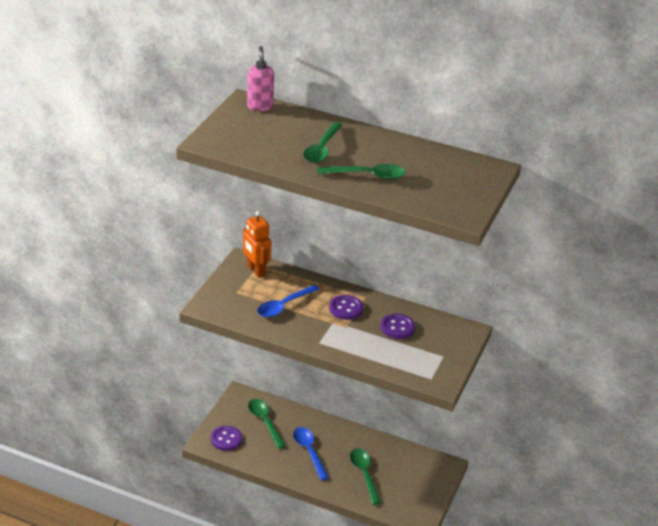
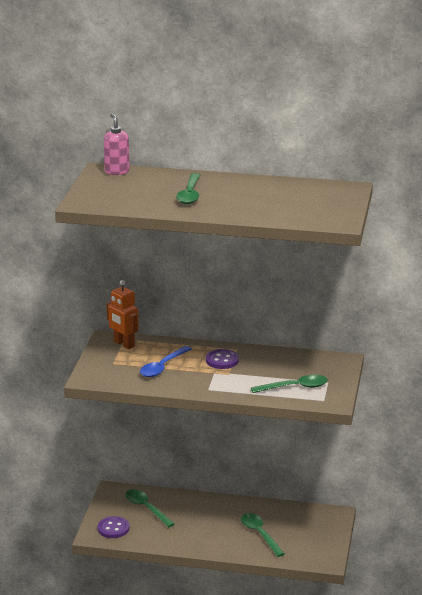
camera: 10 degrees left, 10 degrees down
(309, 452) = (199, 525): blue spoon -> none
(367, 175) = (240, 207): green spoon -> green spoon (294, 387)
(397, 327) = (276, 367): purple button -> none

